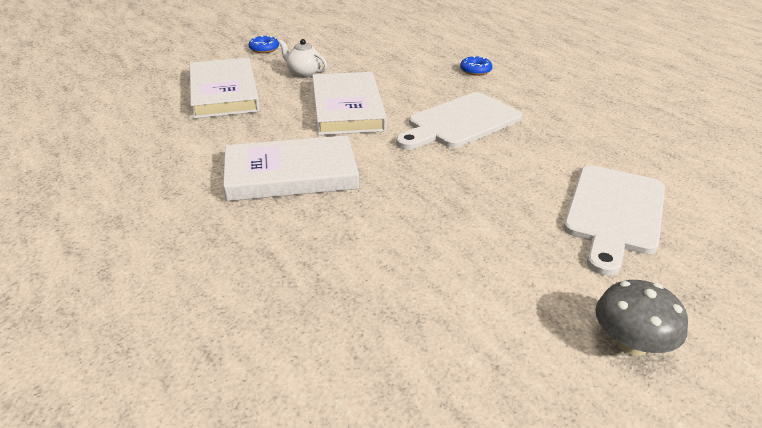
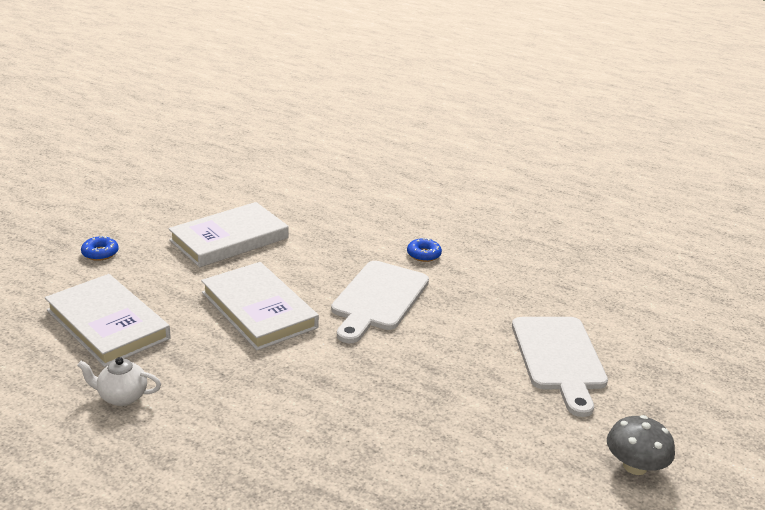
camera: 30 degrees left, 5 degrees down
(291, 174) = (267, 402): white book -> white book (229, 239)
(304, 73) = (176, 277): white teapot -> white teapot (122, 397)
(475, 70) = (348, 232): blue donut -> blue donut (423, 254)

